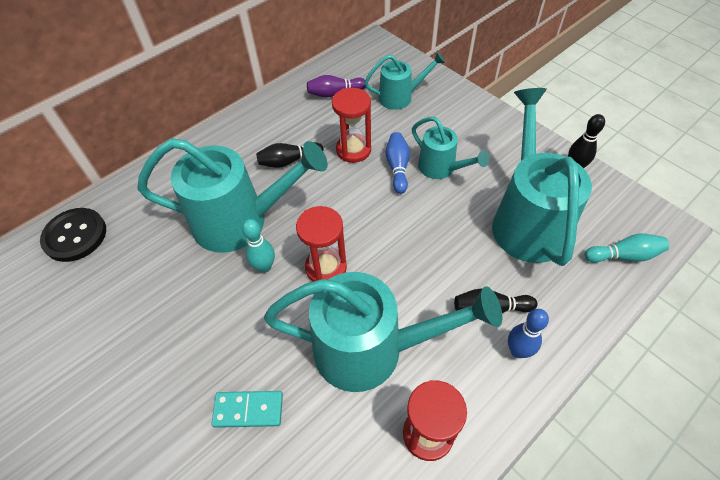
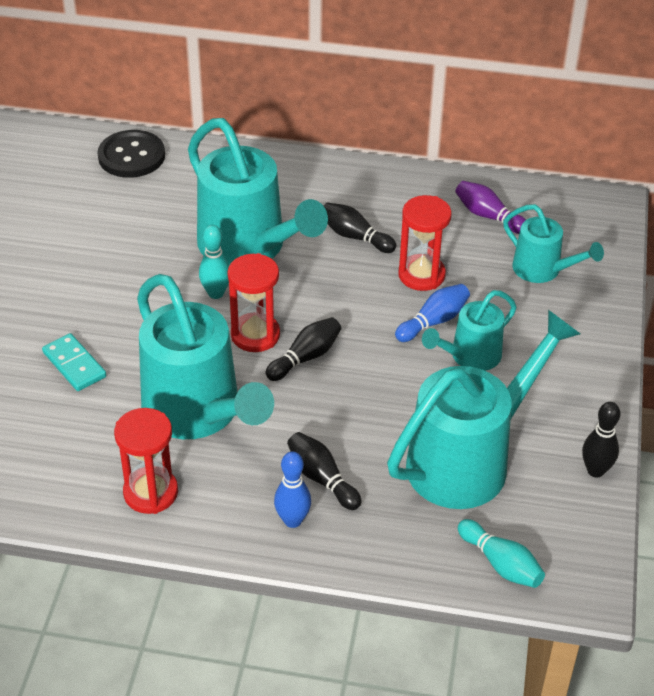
camera: 50 degrees right, 10 degrees down
(372, 251) = (305, 357): none -> black bowling pin
(441, 168) = (469, 357): turquoise watering can -> turquoise watering can turned 45 degrees clockwise

